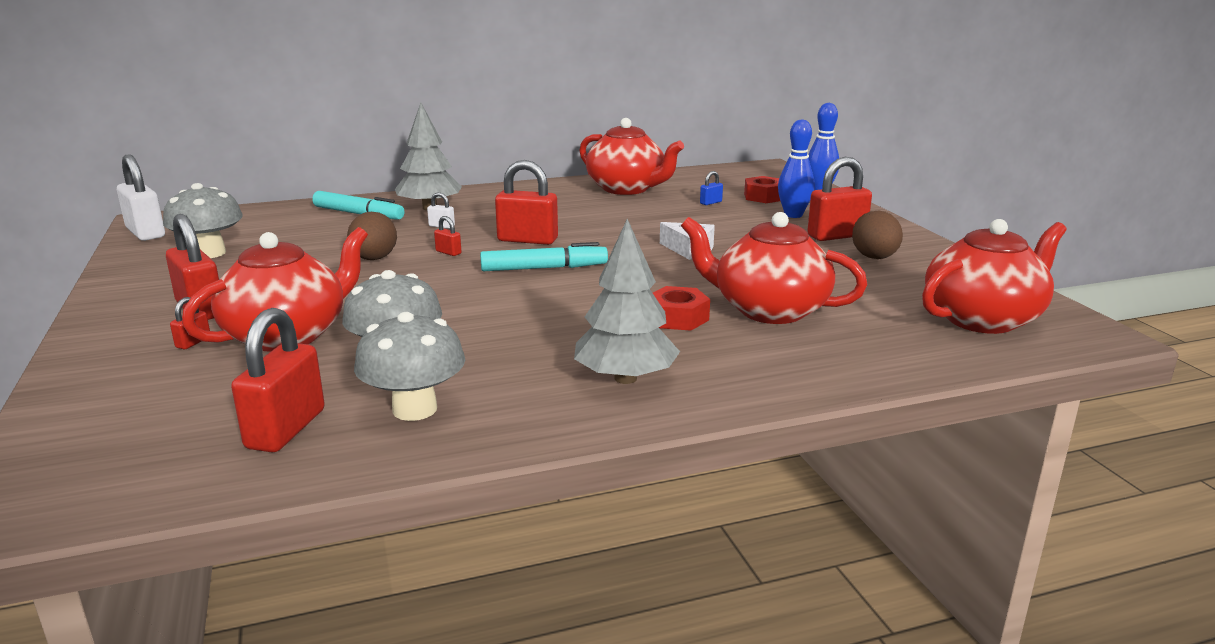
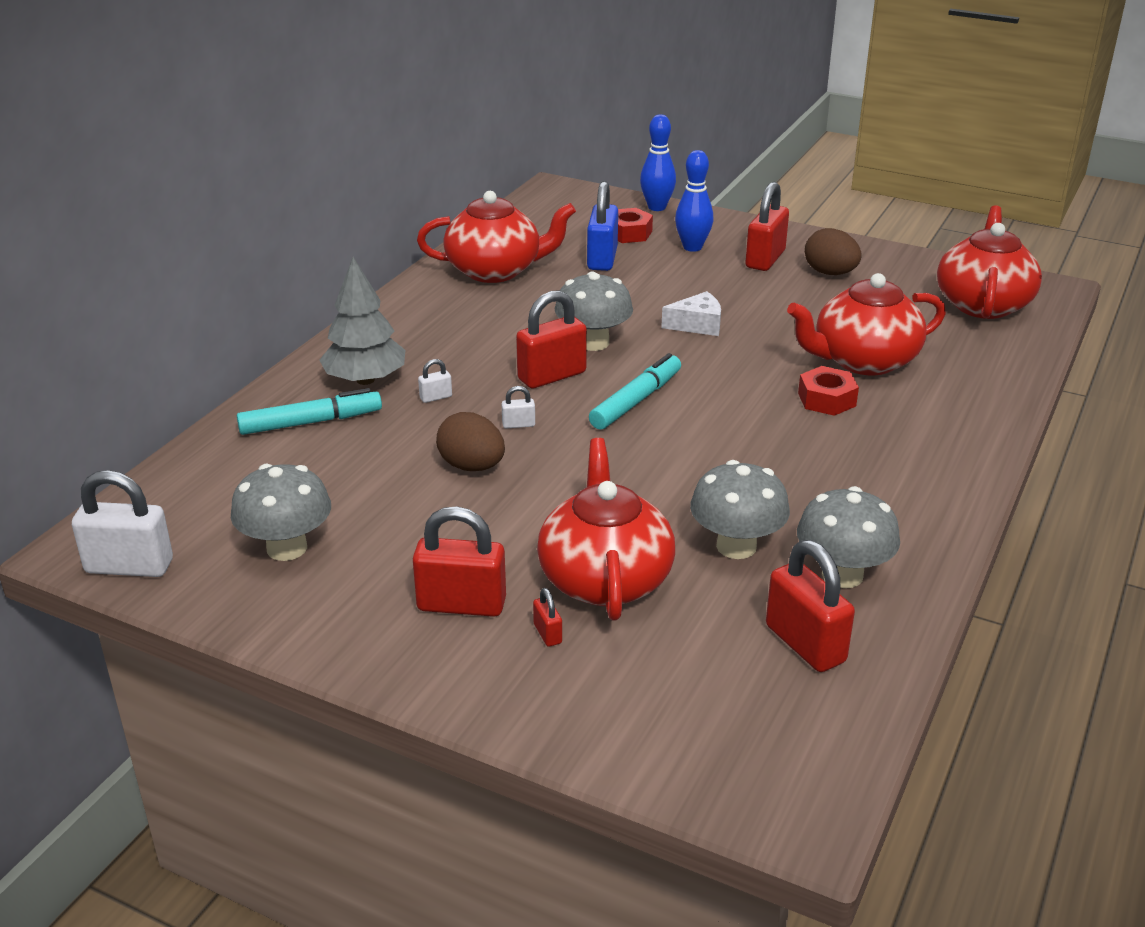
camera: 45 degrees left, 10 degrees up
(448, 252) = (518, 424): red padlock -> white padlock
(595, 235) = (593, 343): none -> grey mushroom
(625, 378) = (902, 470): grey tree -> none
(711, 202) = (602, 259): blue padlock -> blue padlock, size x2.21

